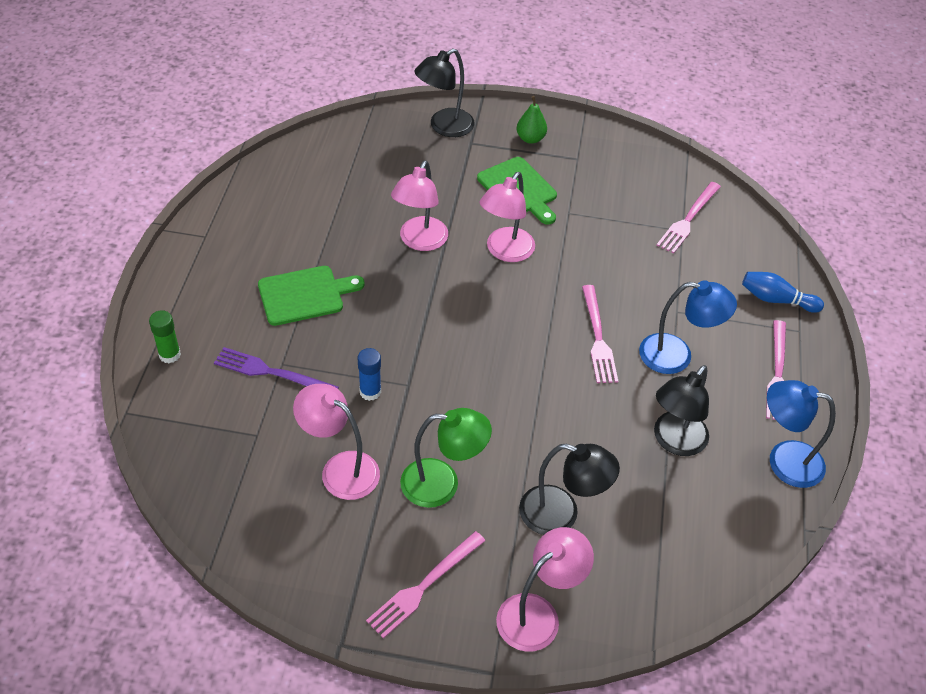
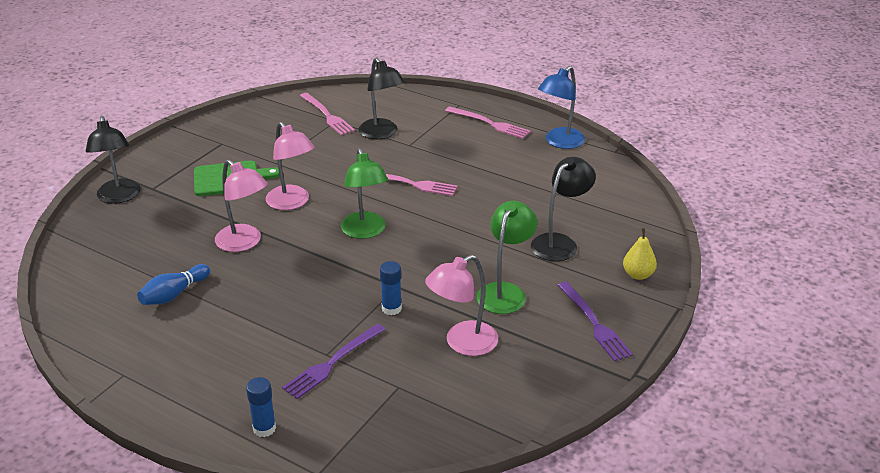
camera: 65 degrees left, 15 degrees down
(170, 355) = (264, 428): green glue stick -> blue glue stick
(305, 295) = (254, 323): green cutting board -> none
(424, 586) = (594, 323): pink fork -> purple fork
(487, 328) = (365, 231): none -> green lamp
(530, 138) = (177, 158): green pear -> none
(538, 614) = (638, 275): pink lamp -> yellow pear
(674, 442) = (522, 178): black lamp -> black lamp (382, 133)
(677, 356) = (449, 156): blue lamp -> none
(776, 300) = (427, 105): blue bowling pin -> blue bowling pin (174, 294)

